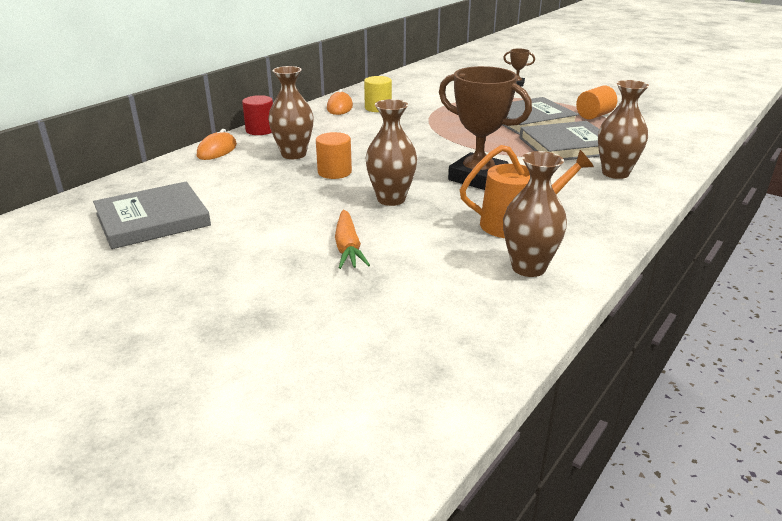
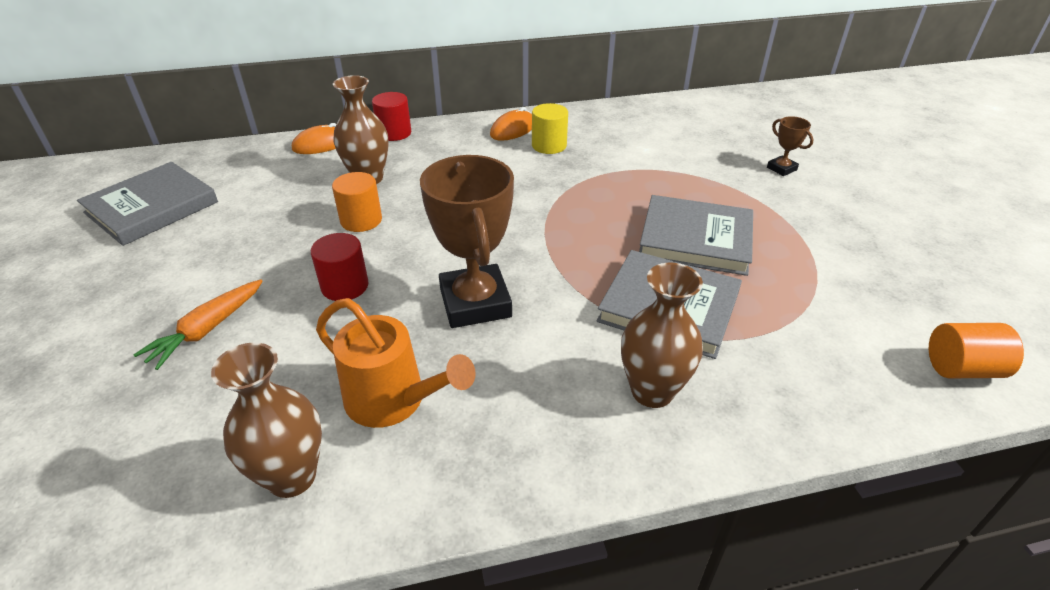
camera: 40 degrees right, 10 degrees up
(153, 220) = (152, 207): grey book -> grey book turned 60 degrees counterclockwise
(391, 199) = (345, 286): brown vase -> red cylinder
(594, 116) = (802, 271): orange cylinder -> orange cylinder (961, 369)

